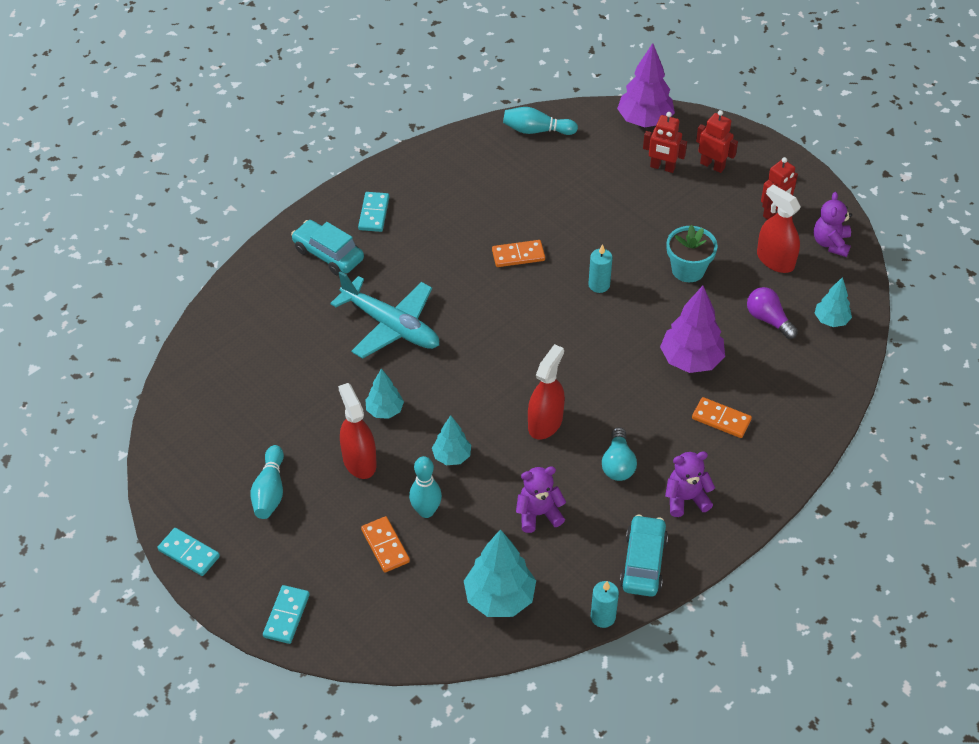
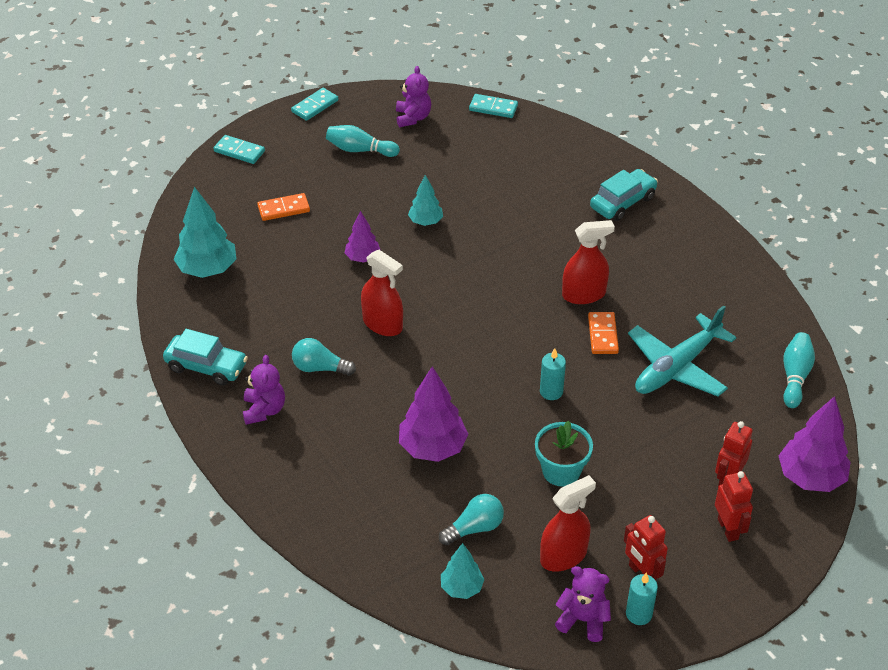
camera: 100 degrees right, 5 degrees down
(359, 461) = (374, 202): red spray bottle -> red spray bottle (584, 294)
(374, 213) = (674, 237): turquoise domino -> turquoise domino (493, 108)
(391, 326) = (525, 235): turquoise plane -> turquoise plane (677, 367)
(426, 511) = (310, 236): turquoise bowling pin -> none
(452, 456) = (362, 258): turquoise tree -> purple tree
(538, 514) = (283, 305): purple teddy bear -> purple teddy bear (413, 118)
(603, 617) = (163, 330): turquoise candle -> turquoise candle (639, 614)
(712, 165) = (728, 529): red robot -> red robot turned 60 degrees counterclockwise
(721, 419) = (350, 457): orange domino -> none
(768, 320) = (474, 528): purple light bulb -> turquoise light bulb

